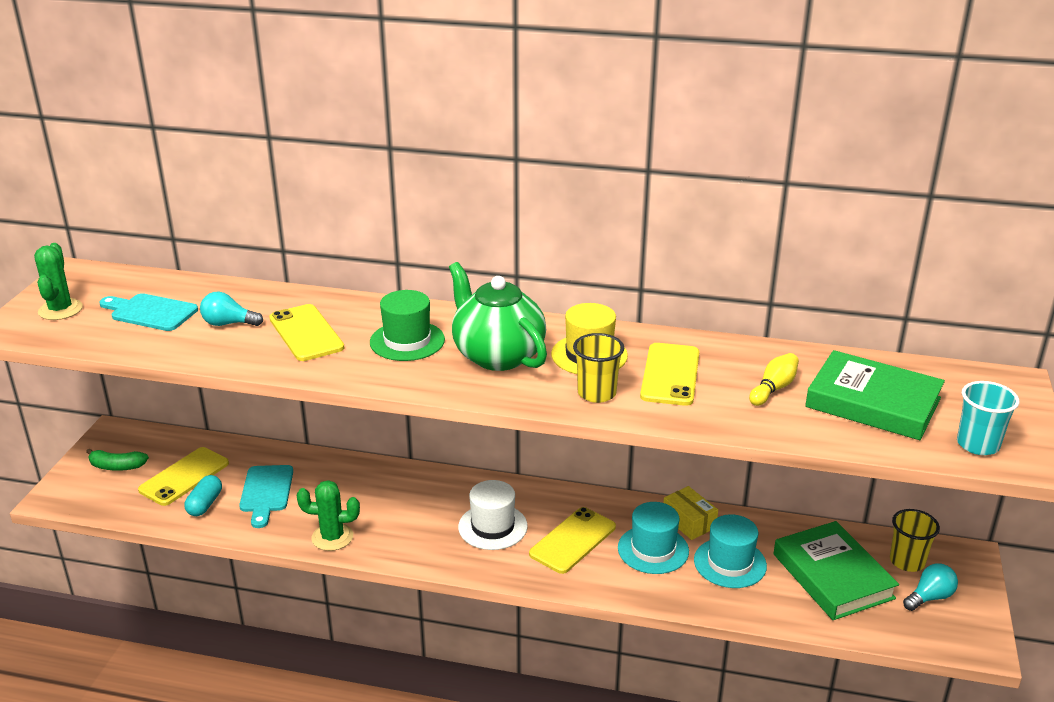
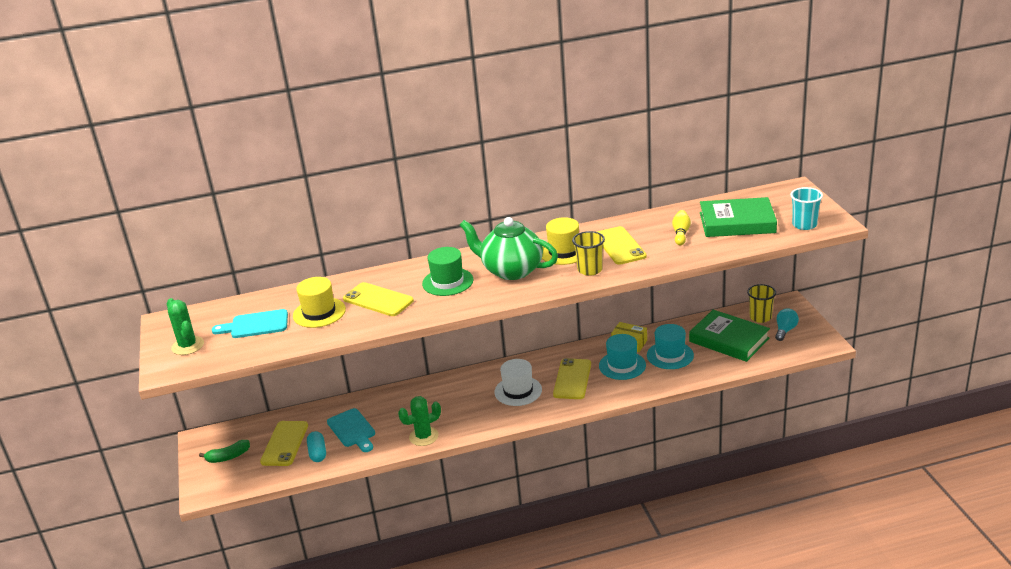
camera: 25 degrees left, 0 degrees up
(228, 324) = (319, 312): turquoise light bulb -> yellow hat

